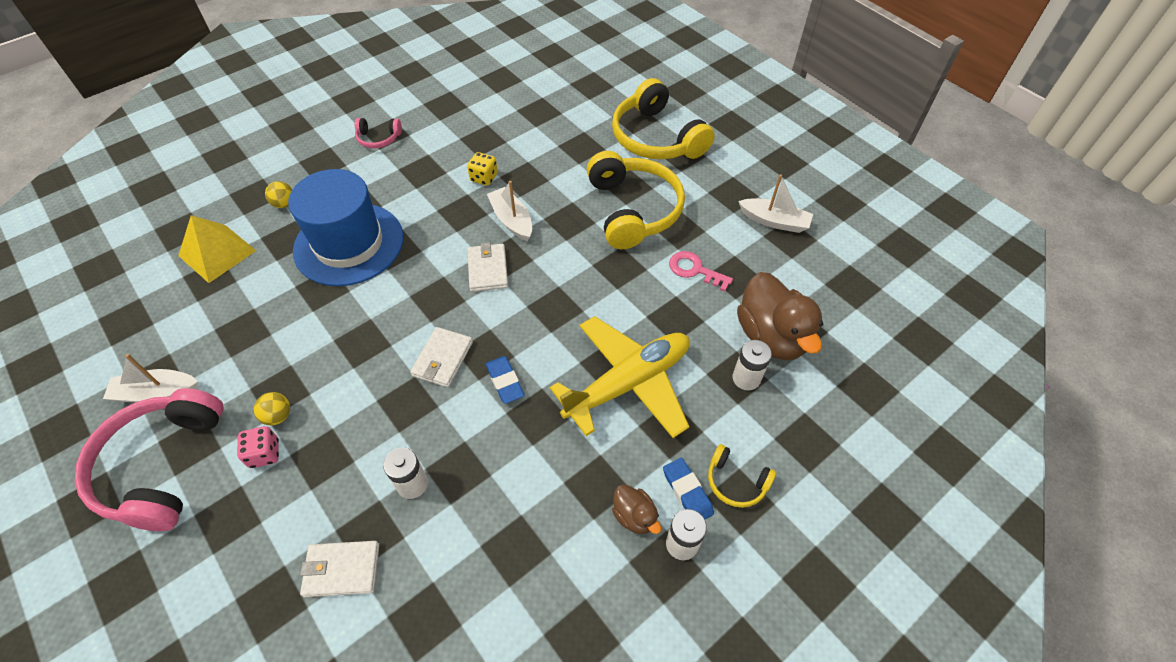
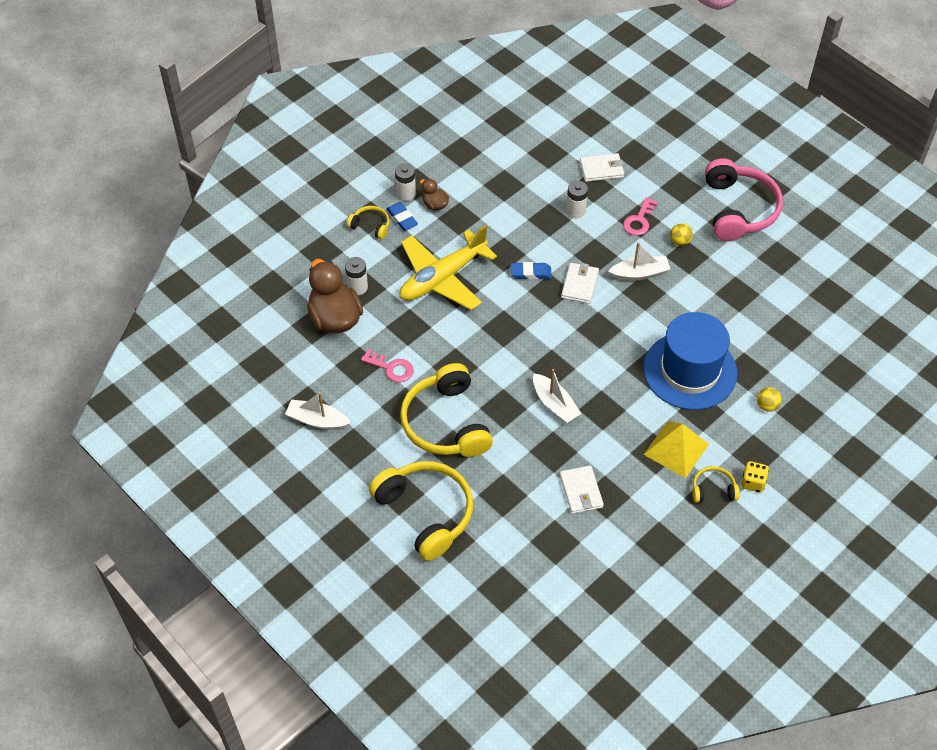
camera: 175 degrees right, 0 degrees up
(157, 392) = (771, 249): white boat -> white boat (639, 273)
(217, 253) = (797, 354): yellow pyramid -> yellow pyramid (676, 449)
(264, 453) = (677, 220): pink dice -> none
(321, 457) = (639, 220): none -> pink key
(378, 138) = (713, 489): pink headphones -> yellow headphones
(484, 178) = (592, 448): yellow dice -> yellow dice (752, 482)
(488, 269) = (564, 356): white wallet -> white wallet (581, 491)
(505, 381) = (530, 273): blue eraser -> blue eraser turned 60 degrees counterclockwise

